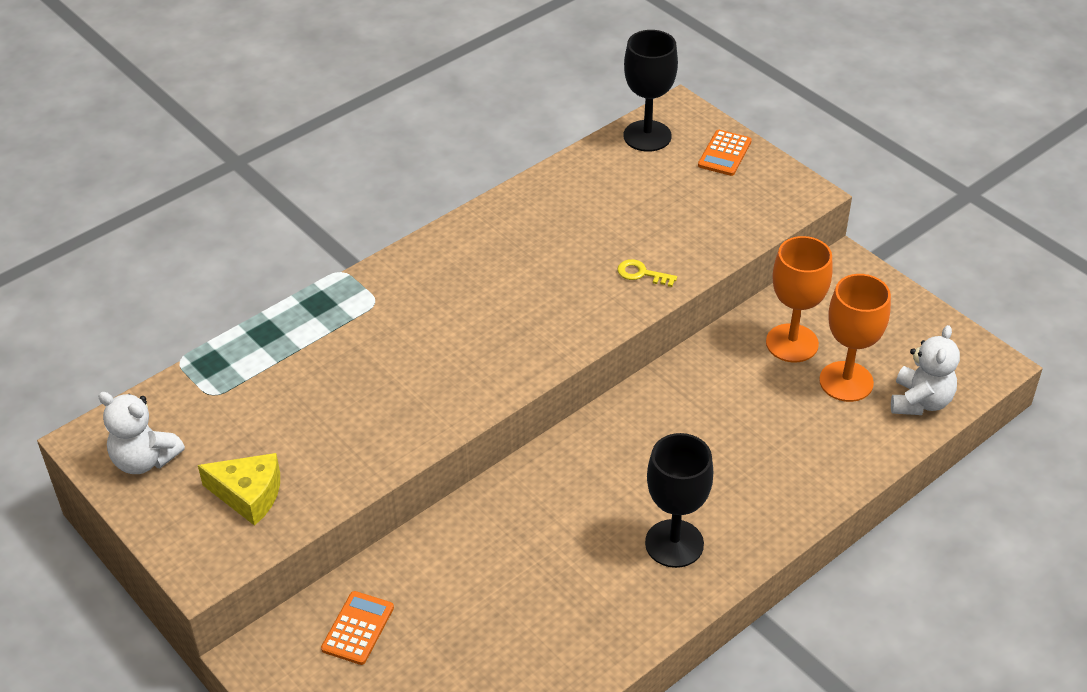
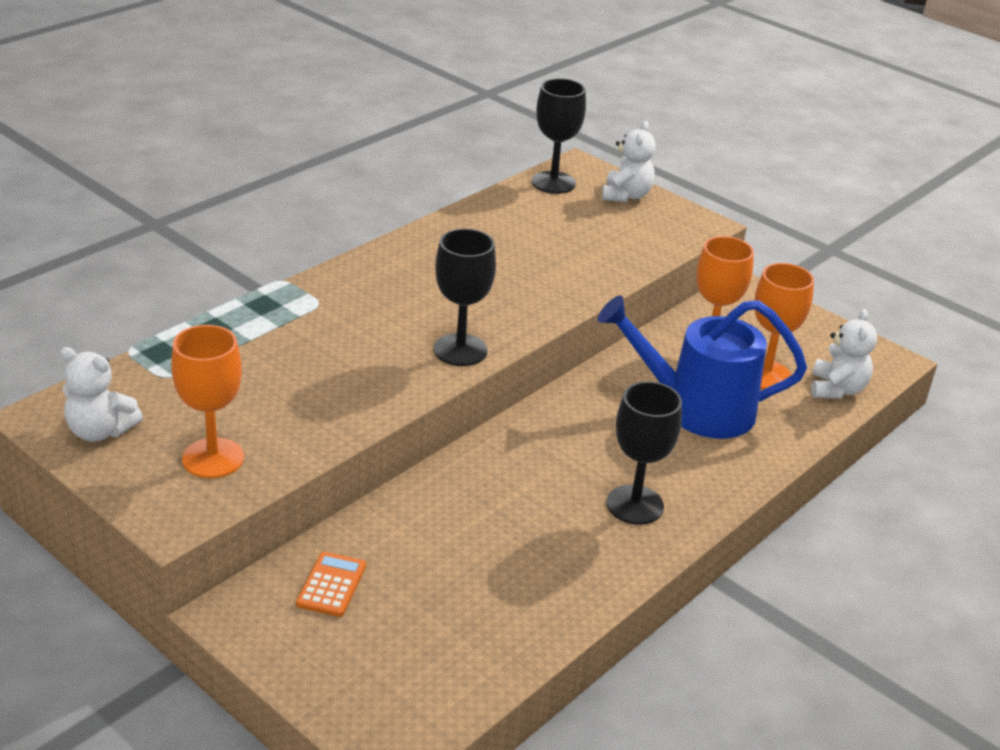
camera: 10 degrees left, 10 degrees down
(249, 495) = (213, 458): yellow cheese -> orange goblet
(511, 364) = (460, 350): none -> black goblet
(641, 274) = (569, 281): yellow key -> none
(724, 153) = (626, 195): orange calculator -> white teddy bear
(762, 424) = (697, 409): none -> blue watering can

